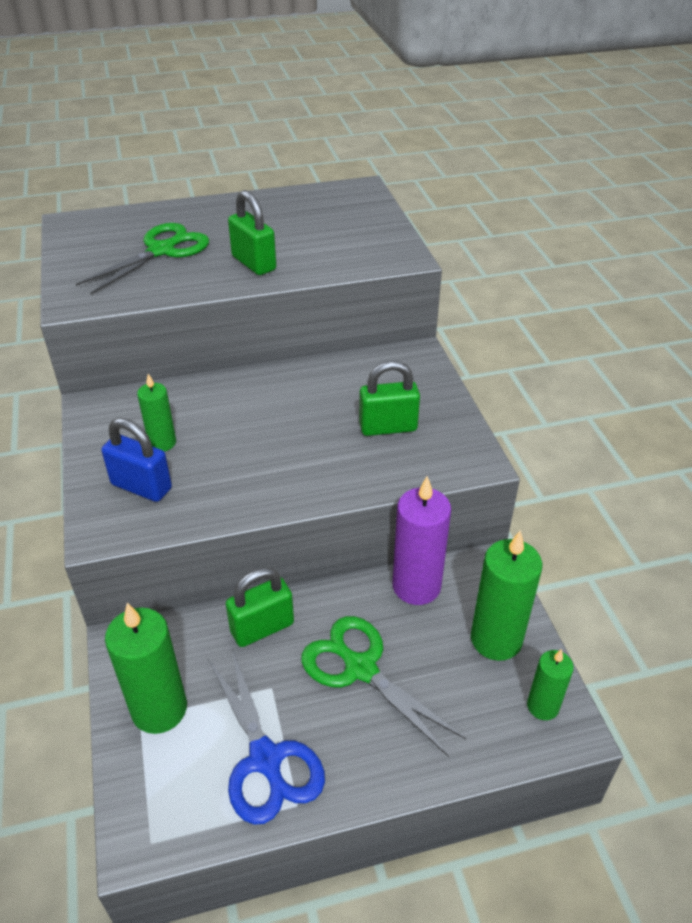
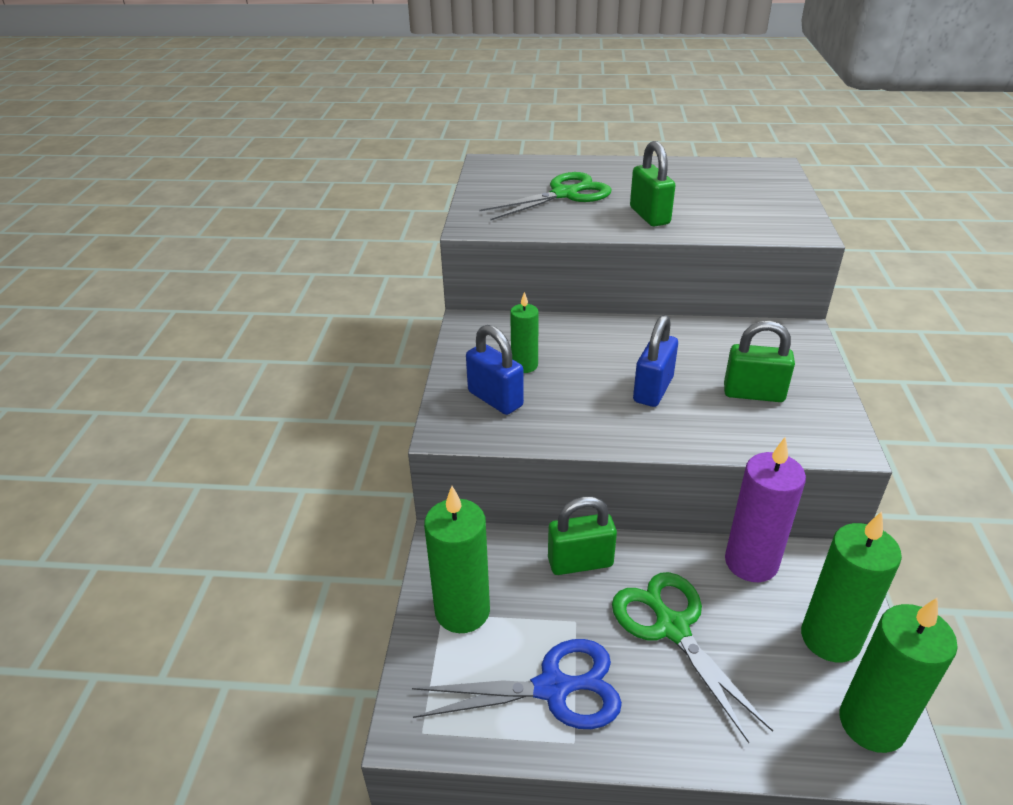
camera: 20 degrees right, 5 degrees down
(266, 759) = (553, 688): blue scissors -> blue scissors turned 90 degrees counterclockwise
(295, 443) = (653, 390): none -> blue padlock
(543, 706) = (871, 723): green candle -> green candle, size x1.73

